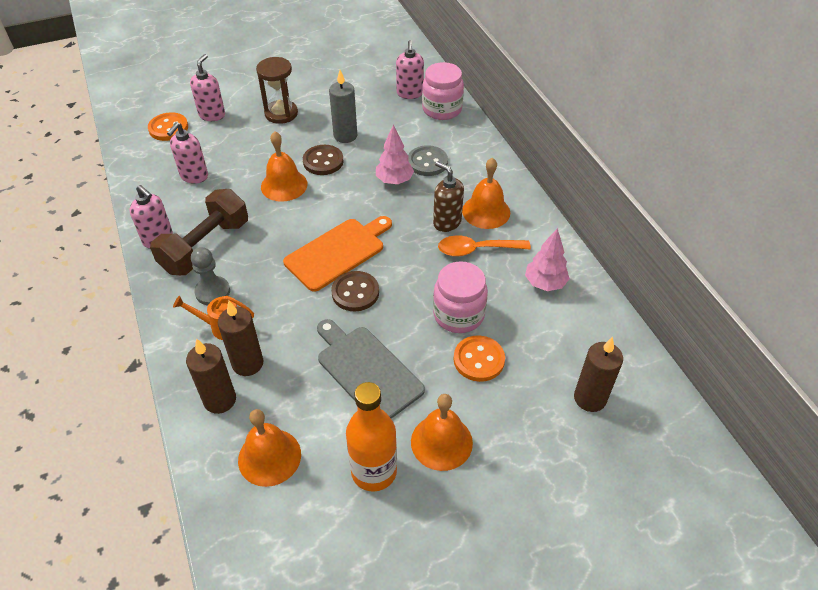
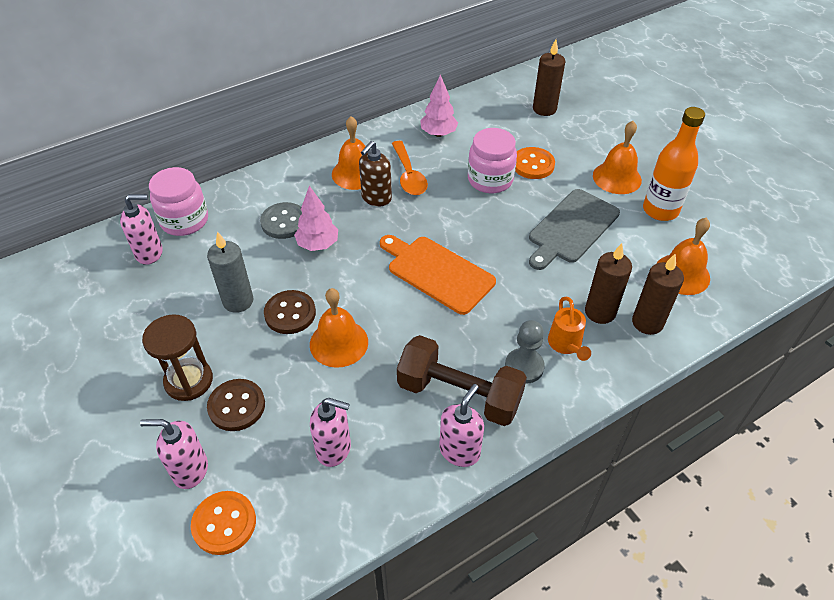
camera: 100 degrees left, 0 degrees up
(355, 292) = (487, 250): brown button -> brown button (236, 406)

